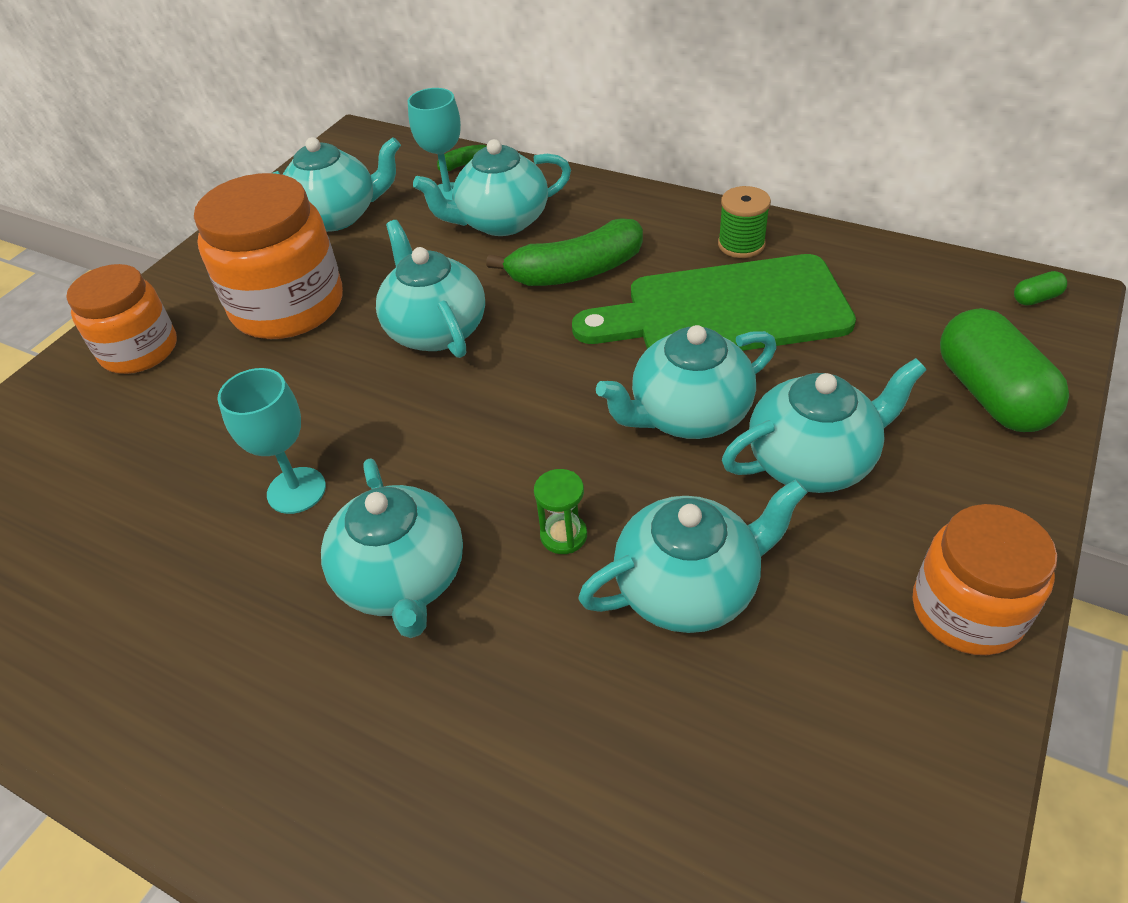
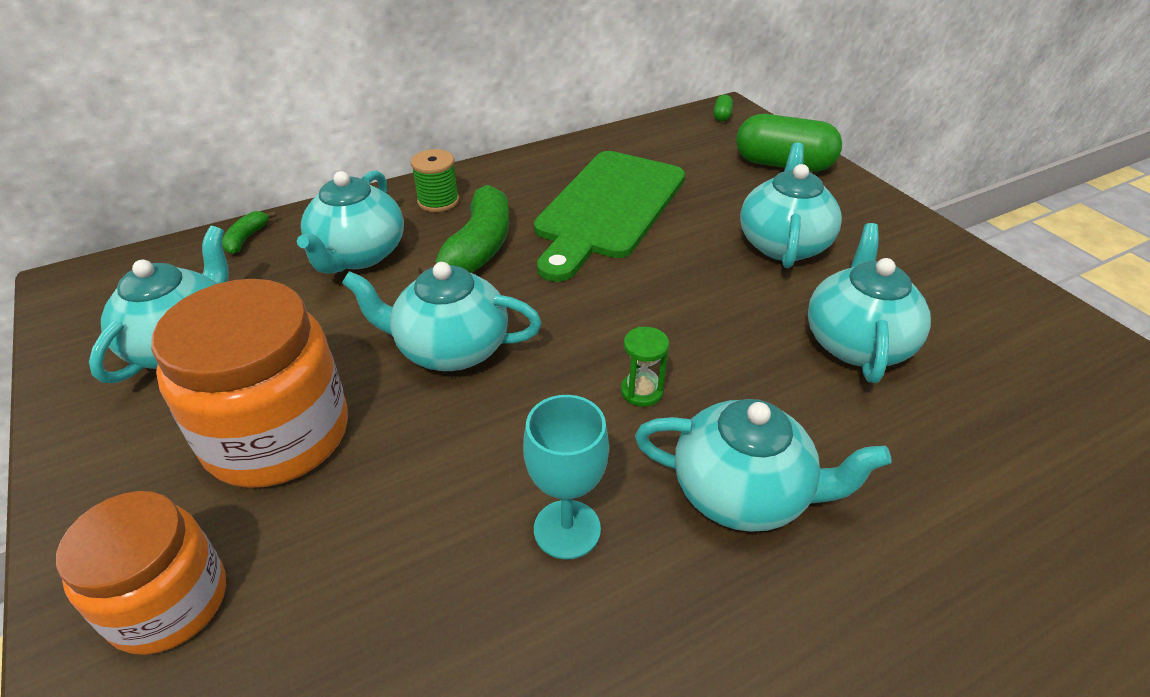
camera: 60 degrees left, 5 degrees down
(448, 195) = (272, 266): turquoise goblet -> none
(563, 535) = (764, 379): green hourglass -> green hourglass (642, 391)
(688, 415) = (694, 270): turquoise teapot -> none
(741, 244) = (548, 172): green spool -> green spool (438, 201)
(967, 610) = (939, 251): orange jar -> none

